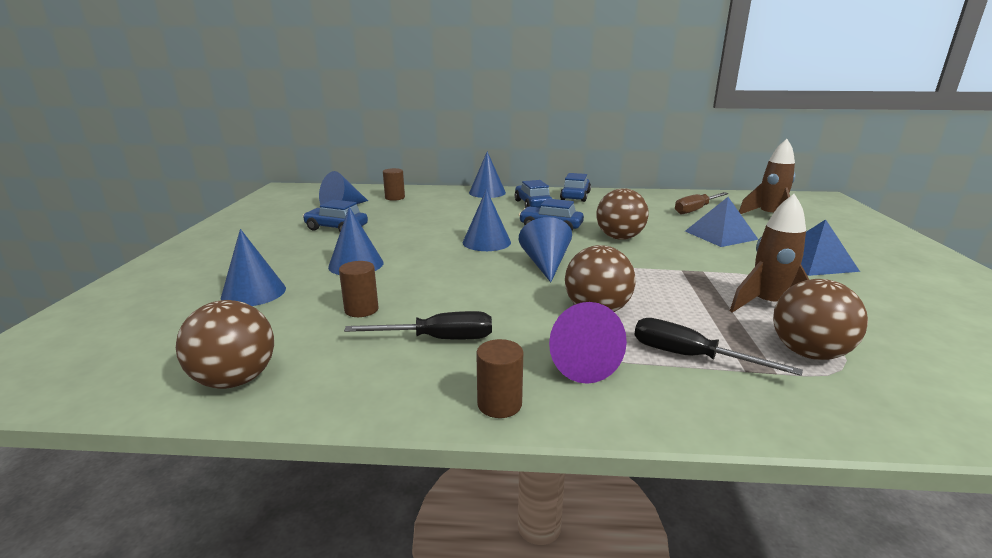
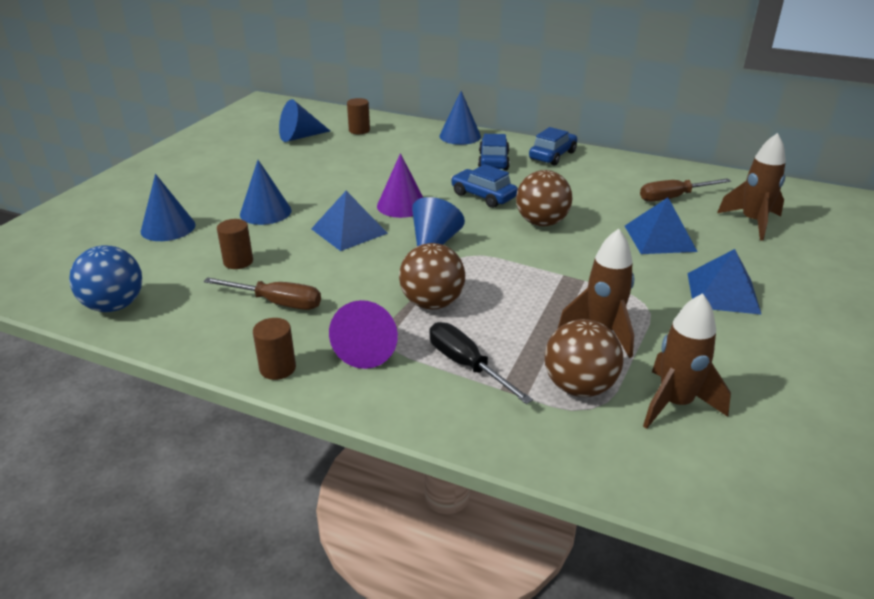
camera: 20 degrees right, 10 degrees up
(235, 380) = (114, 306): brown ball -> blue ball
(336, 228) = (277, 164): blue car -> none
(438, 339) = (277, 303): black screwdriver -> brown screwdriver
(456, 267) = (349, 231): none -> blue pyramid
(486, 242) = (402, 205): blue cone -> purple cone
(899, 349) = (675, 404): none -> brown rocket

